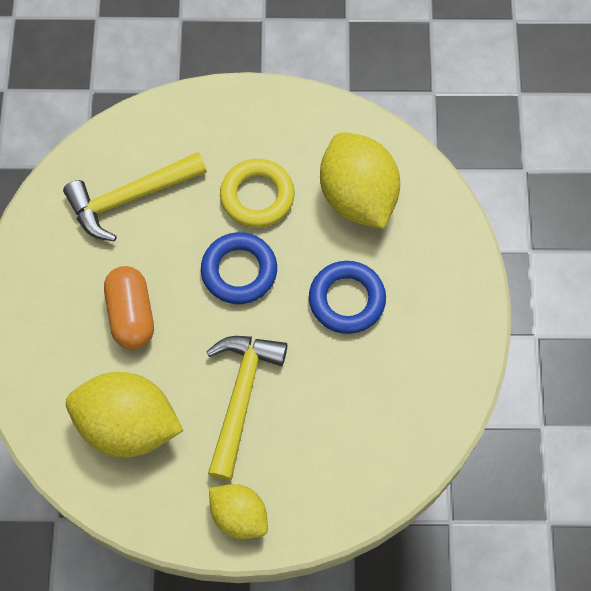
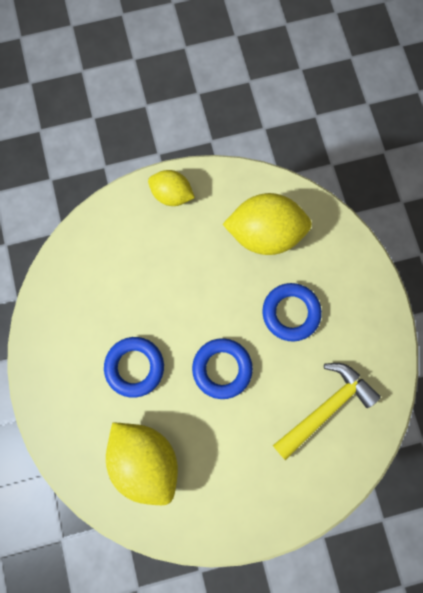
camera: 165 degrees right, 10 degrees up
(131, 315) = (291, 313): orange capsule -> blue ring
(241, 397) = (193, 273): yellow hammer -> none
(257, 196) = (226, 437): yellow ring -> none

